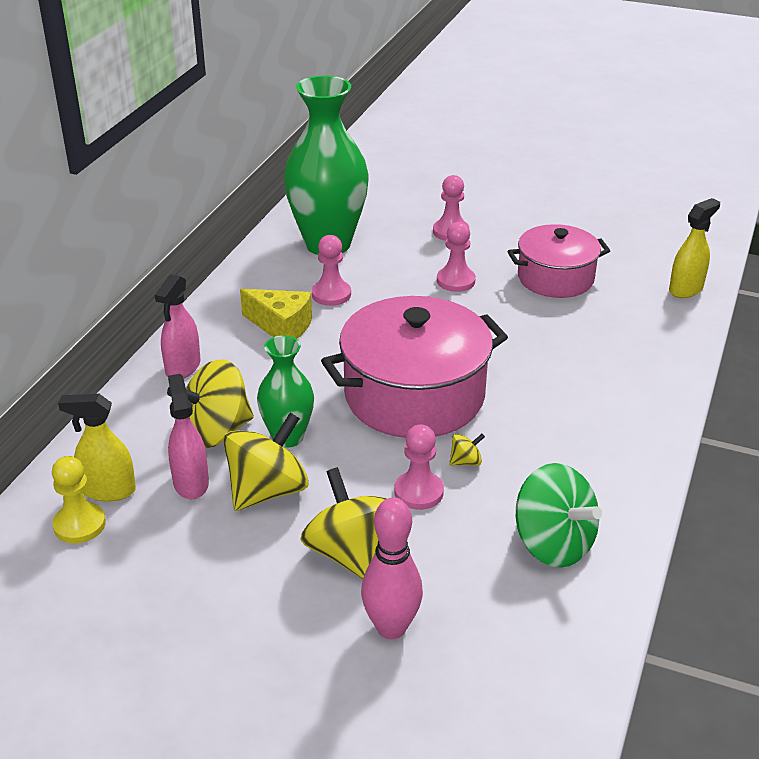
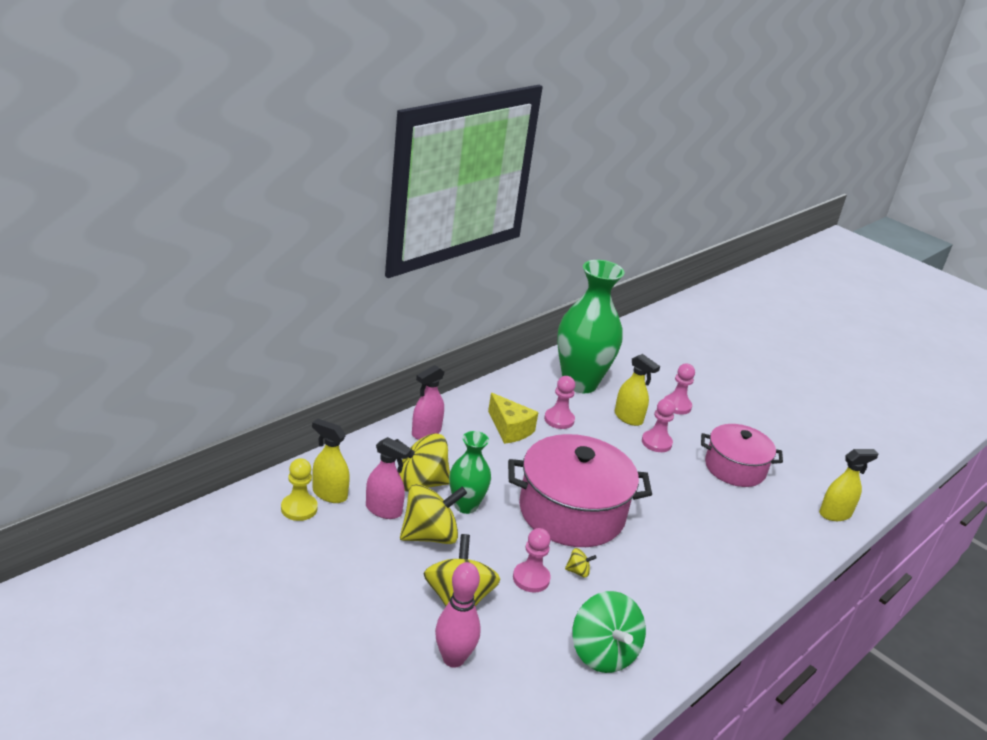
camera: 20 degrees right, 5 degrees down
(191, 483) = (384, 510): pink spray bottle -> pink spray bottle turned 105 degrees clockwise
(407, 264) = (628, 418): none -> yellow spray bottle

